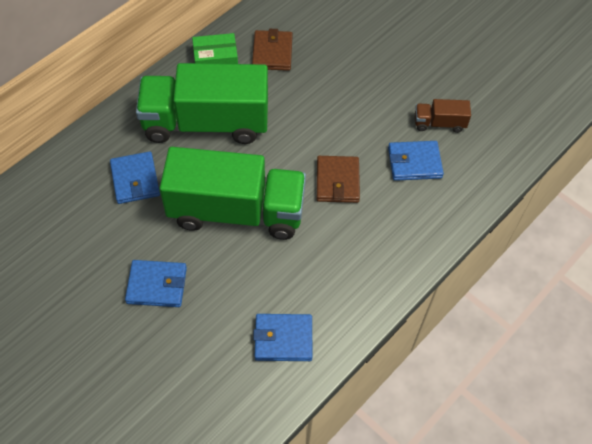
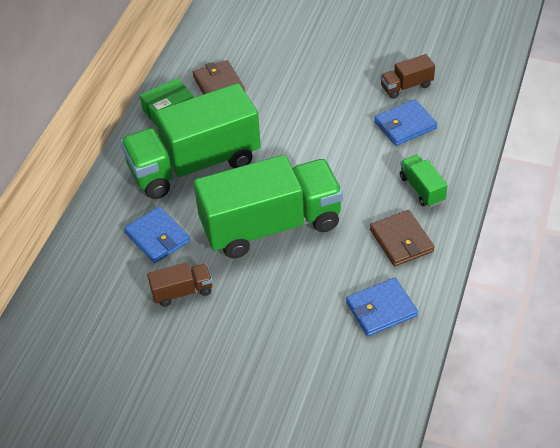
camera: 20 degrees left, 10 degrees down
(125, 241) = (182, 292): none -> brown truck
(157, 285) = (237, 315): blue wallet -> none
(337, 181) = (347, 166): brown wallet -> brown wallet (401, 240)
(391, 234) = (422, 189): none -> green truck

